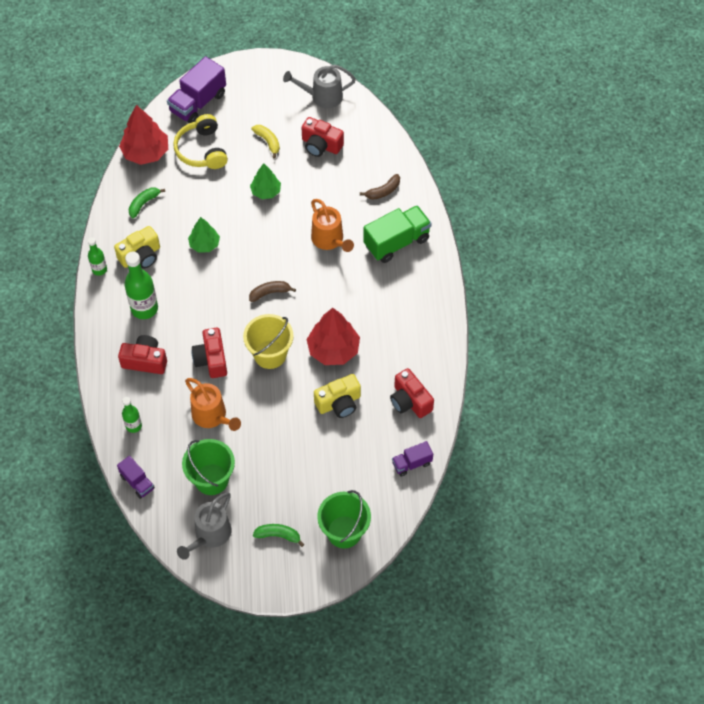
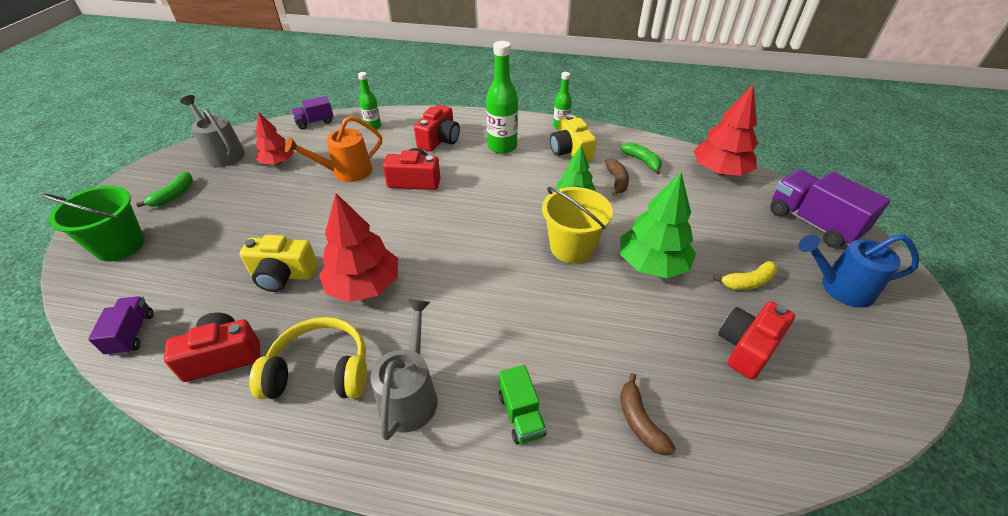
camera: 105 degrees right, 15 degrees down
(202, 150) = (726, 215): yellow headphones -> yellow headphones (320, 371)
(211, 479) = (278, 162): green bucket -> red tree
(259, 97) = (839, 288): none -> blue watering can
(266, 191) = (652, 264): green tree -> green tree, size x1.61
(270, 293) = (482, 240): brown banana -> brown banana (617, 181)
(270, 354) = (394, 225): yellow bucket -> yellow bucket (571, 247)
(322, 97) = (864, 372): grey watering can -> grey watering can (410, 394)
(330, 240) = (549, 319): orange watering can -> none
(339, 403) = (283, 275): yellow camera -> yellow camera turned 75 degrees counterclockwise
(396, 242) = (521, 414): green truck -> green truck, size x0.55

